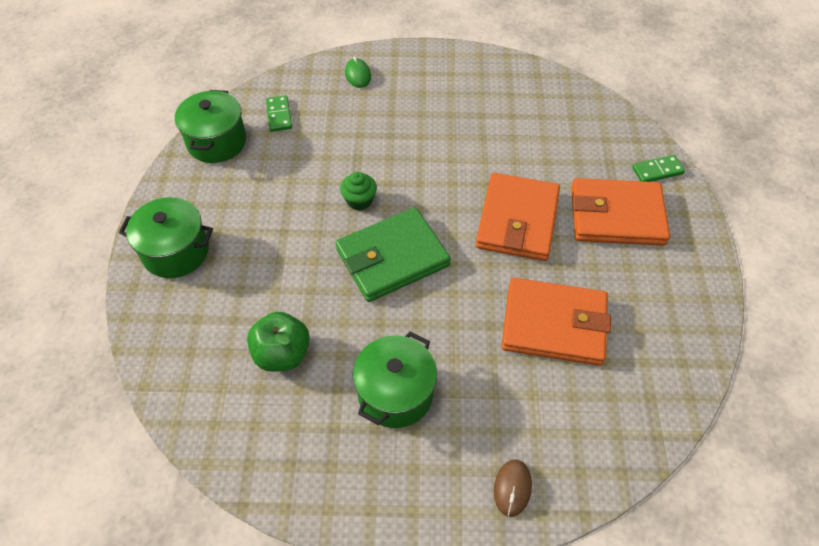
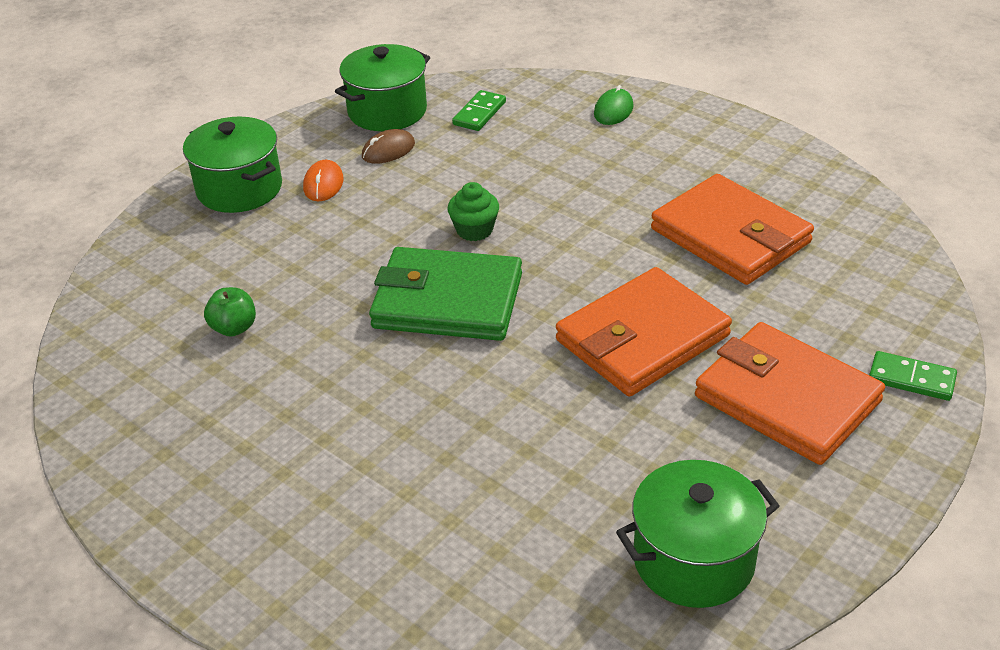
camera: 40 degrees right, 15 degrees down
(230, 218) = (323, 184): none -> orange mouse
(282, 354) = (234, 328): green apple -> green apple, size x0.62
(395, 393) = (302, 428): green pot -> green pot (693, 560)
(512, 488) = (319, 594): brown mouse -> brown mouse (388, 150)
(554, 324) = (561, 467): orange wallet -> orange wallet (730, 236)

